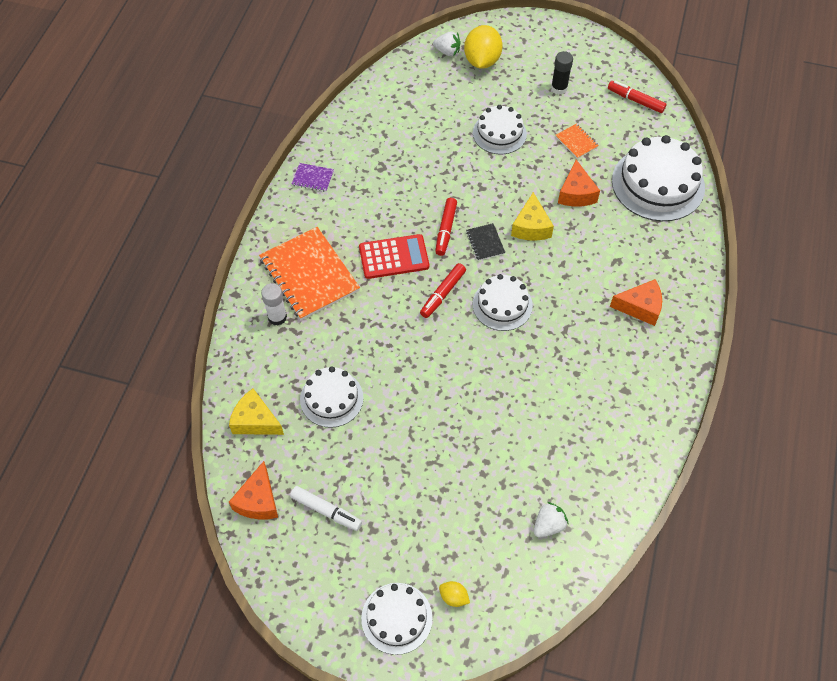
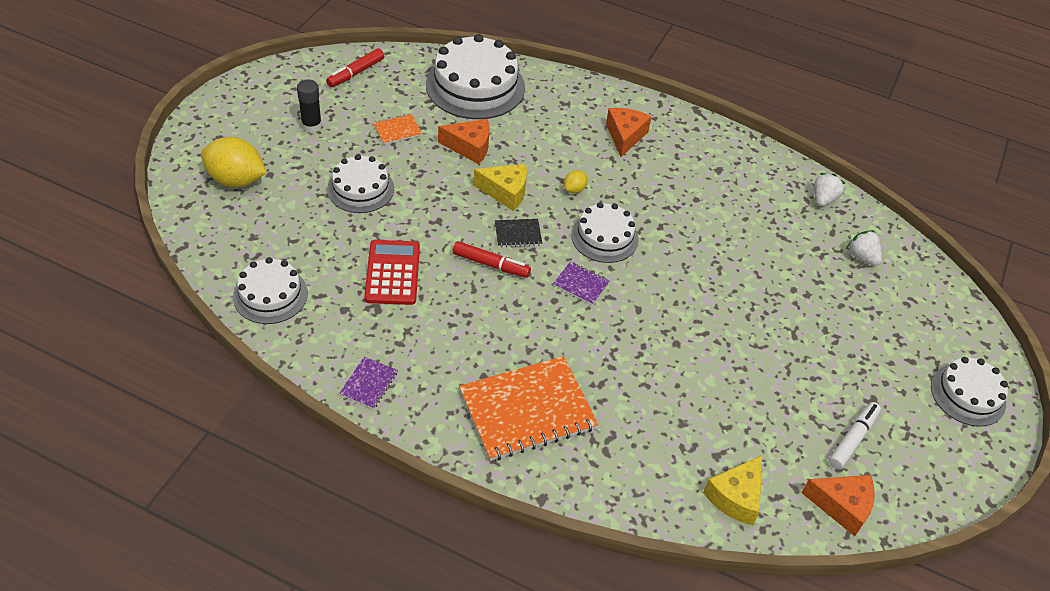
camera: 85 degrees left, 10 degrees down
(277, 317) = (586, 454): white glue stick -> none
(331, 398) = (710, 413): white cake -> white cake (270, 295)
(394, 257) = (519, 320): red calculator -> red calculator (392, 273)
(443, 294) = (581, 284): red marker -> purple notebook
(447, 51) = (204, 208): white strawberry -> white strawberry (823, 199)
(453, 597) = (941, 344): yellow lemon -> yellow lemon (574, 189)

